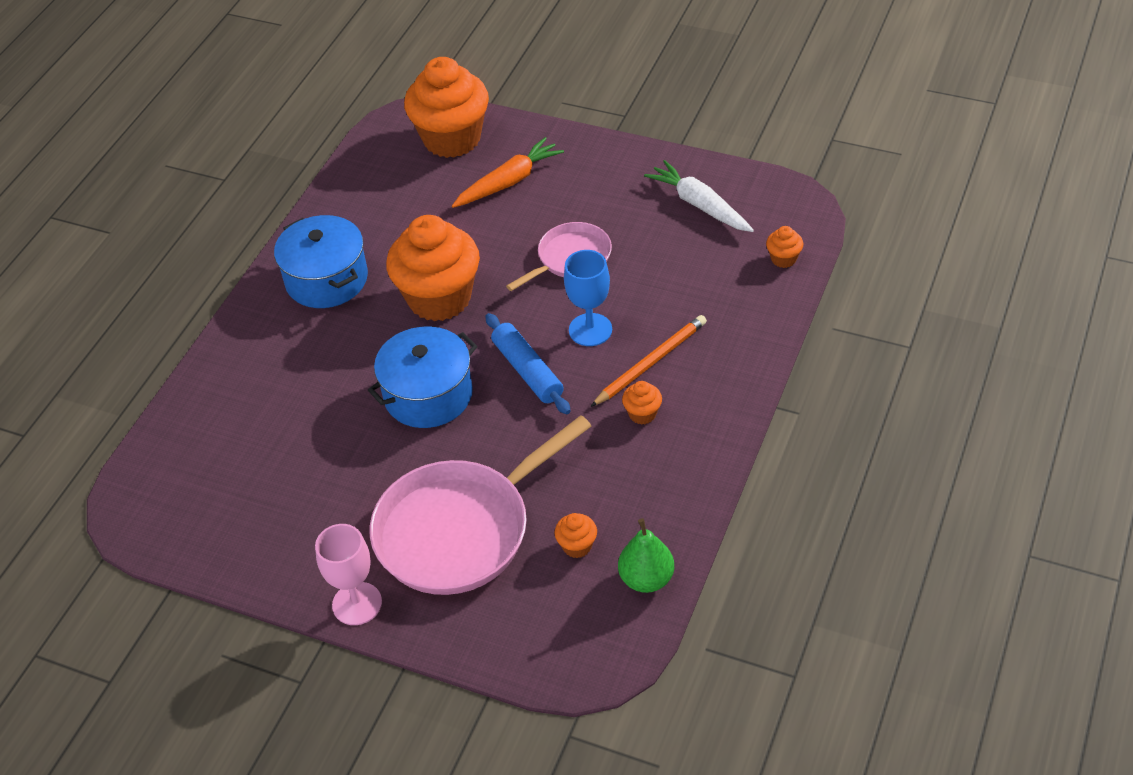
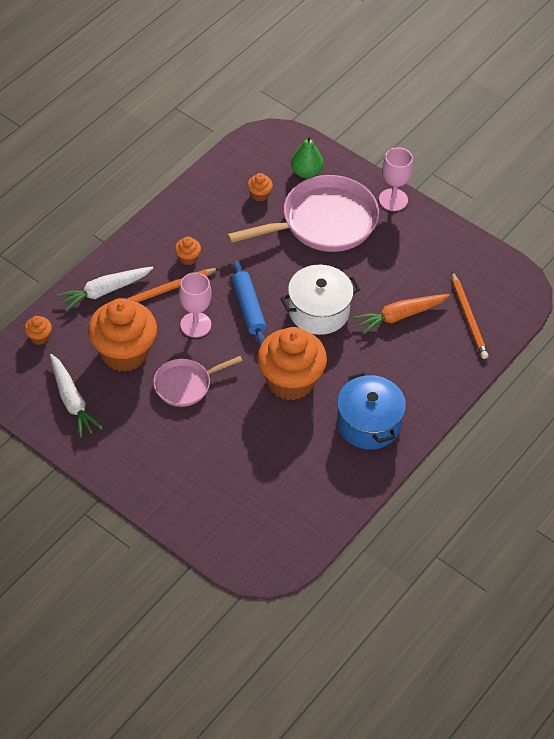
camera: 170 degrees left, 5 degrees up
(211, 447) = (468, 317): none -> orange pencil
(428, 395) = (319, 311): blue pot -> white pot
(452, 139) = (235, 532): orange cupcake -> orange cupcake (124, 353)
(509, 182) = (205, 470): orange carrot -> orange carrot (400, 316)
(590, 330) = (195, 325): blue goblet -> pink goblet
(646, 579) = (228, 168): green pear -> green pear (306, 172)
(734, 336) = (104, 291): none -> white carrot

